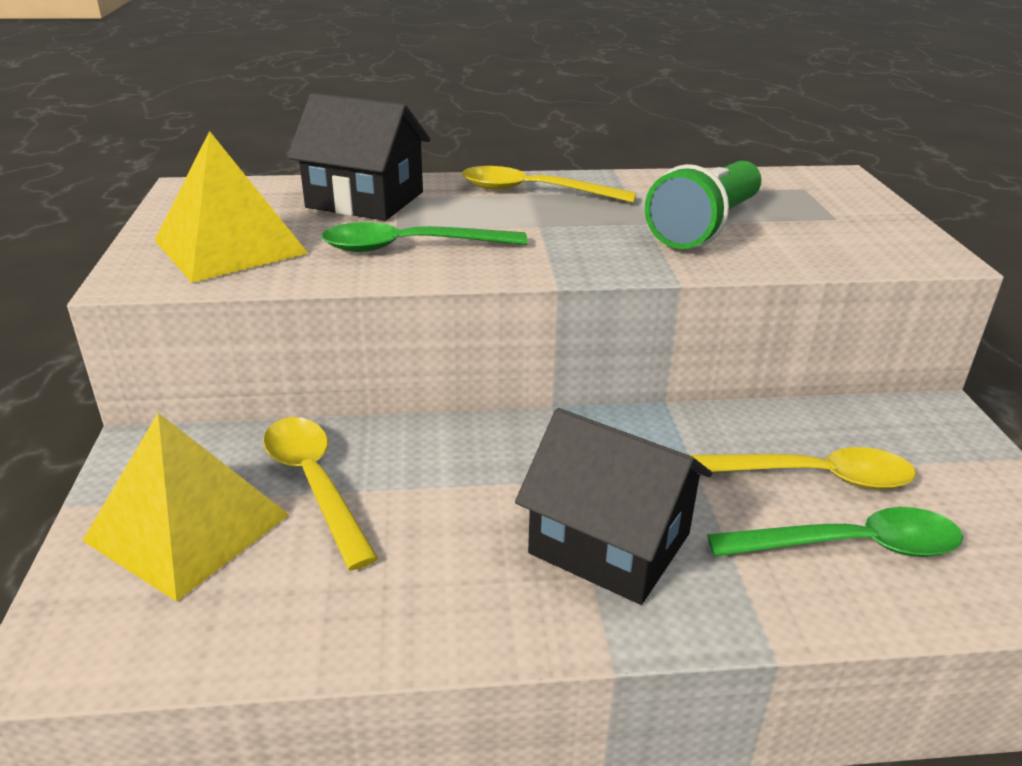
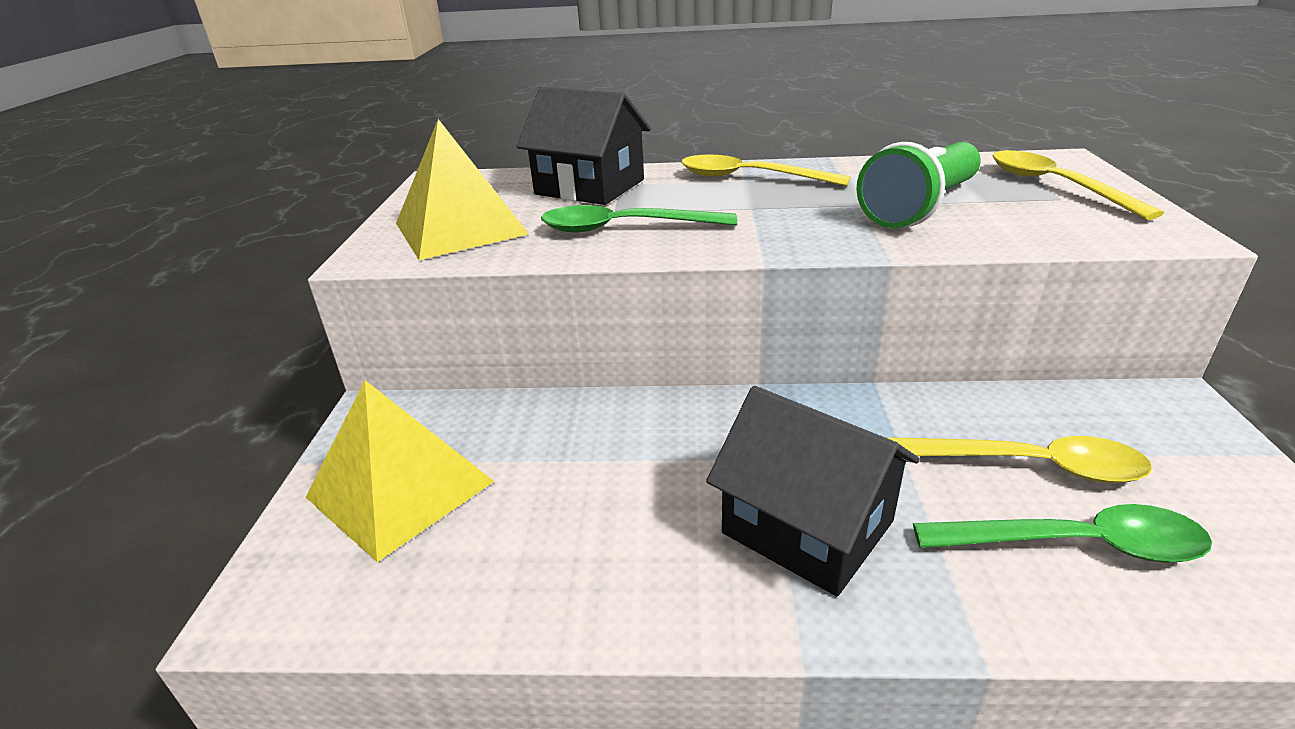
camera: 10 degrees right, 0 degrees up
(314, 483) = (522, 452): yellow spoon -> yellow spoon (1054, 185)

